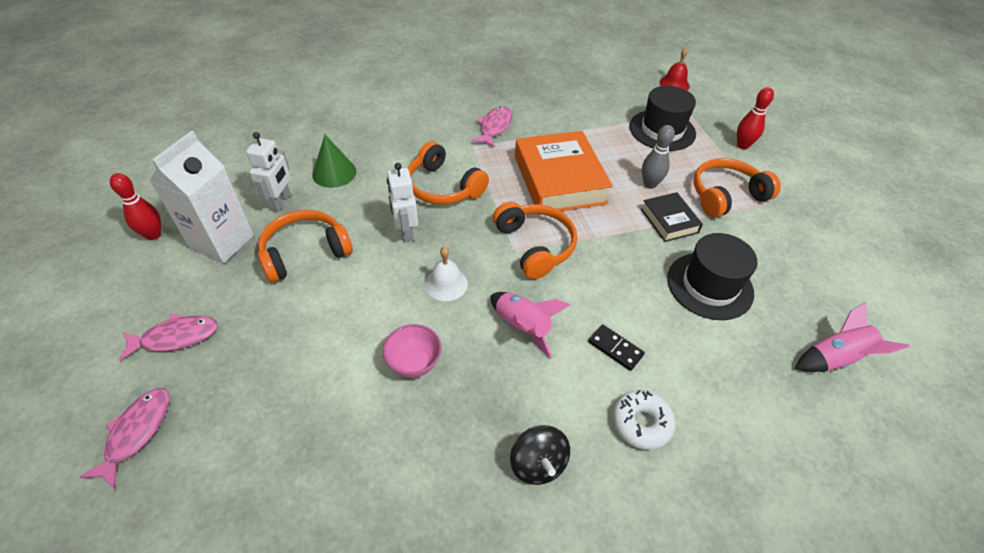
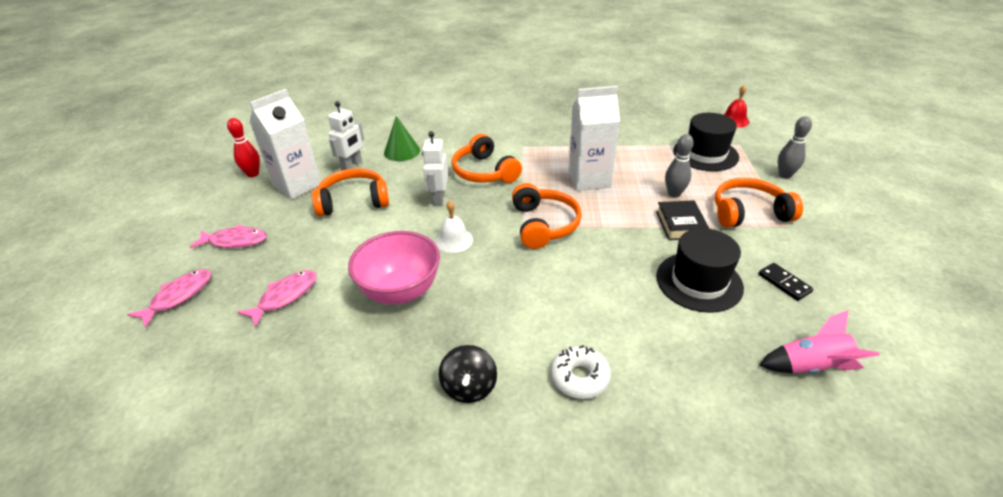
camera: 20 degrees right, 10 degrees down
(414, 363) = (400, 291): pink bowl -> pink bowl, size x1.75
(494, 127) = (548, 135): pink fish -> pink fish (285, 297)
(522, 327) = (504, 282): pink rocket -> none
(559, 179) = (589, 179): orange book -> white carton
(615, 348) = (582, 314): black domino -> black domino (784, 283)
(742, 145) = (784, 175): red bowling pin -> grey bowling pin

